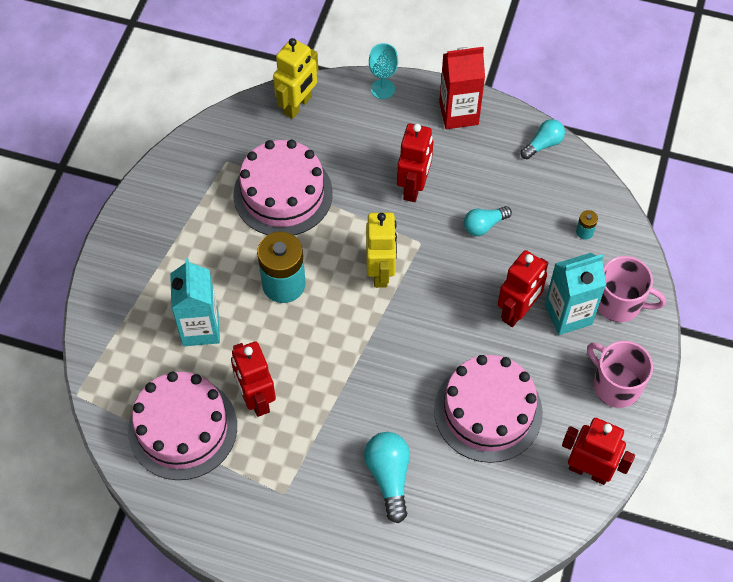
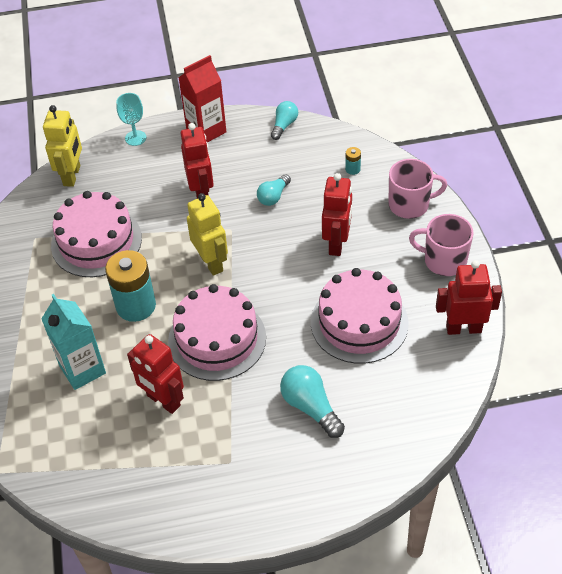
camera: 25 degrees left, 10 degrees down
(182, 428) = (111, 453): pink cake -> pink cake (217, 339)
(568, 314) = (376, 229): turquoise carton -> none

